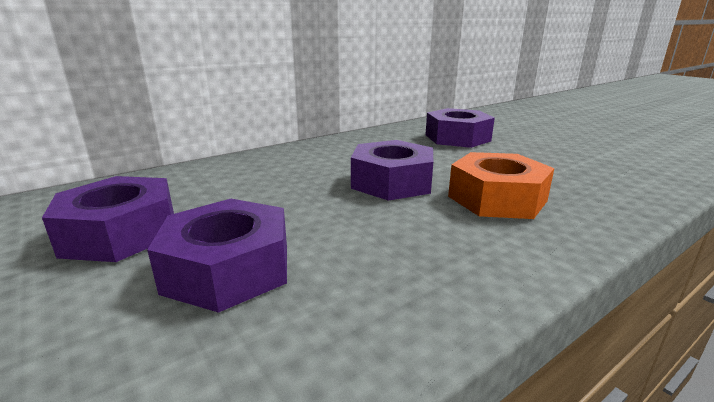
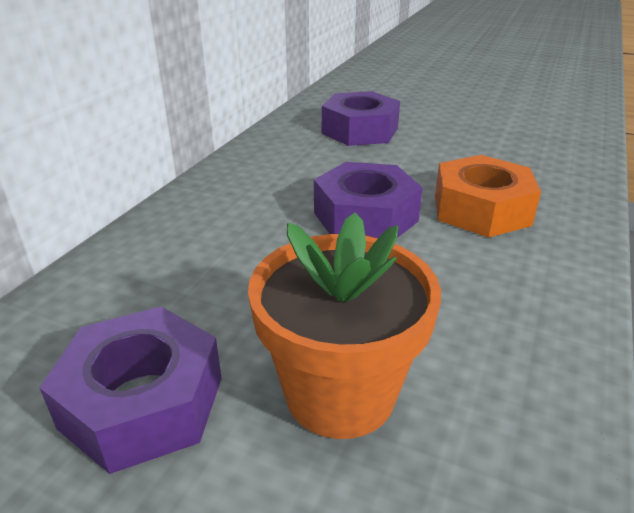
camera: 30 degrees left, 10 degrees up
(228, 269) = (340, 393): purple nut -> orange flower pot

